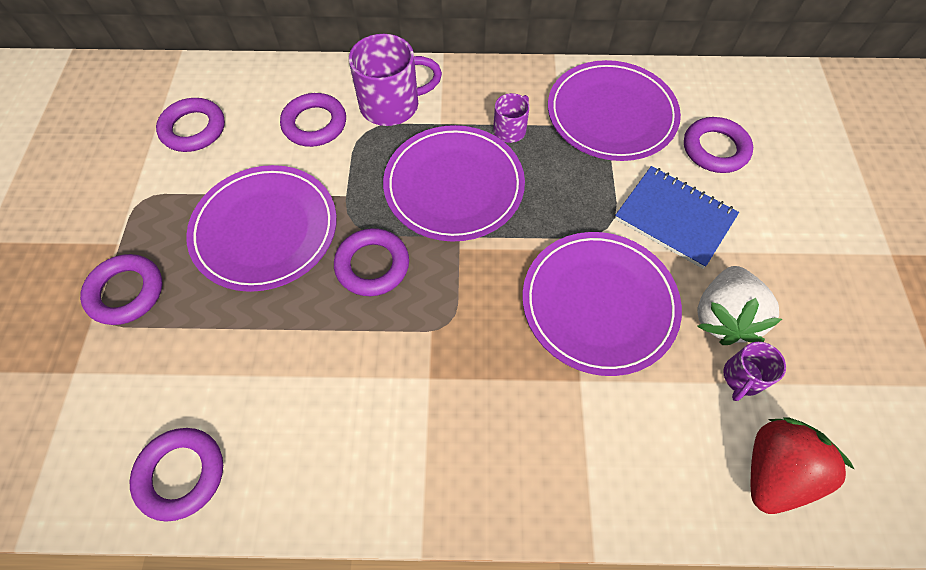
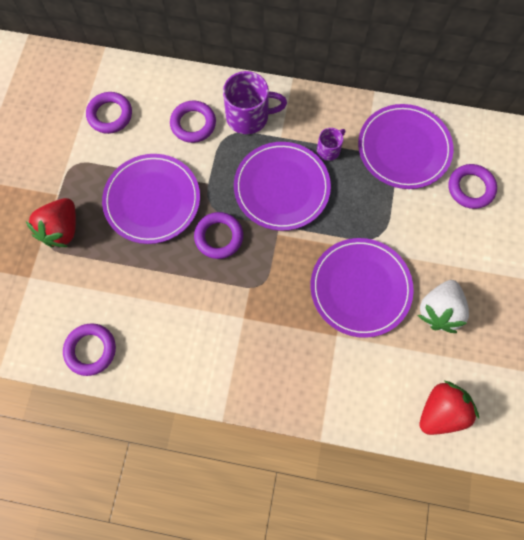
camera: 10 degrees right, 10 degrees up
(126, 292) = (62, 229): purple ring -> red strawberry
(674, 218) = (427, 236): blue notebook -> none
(742, 377) = (439, 351): purple mug -> none

